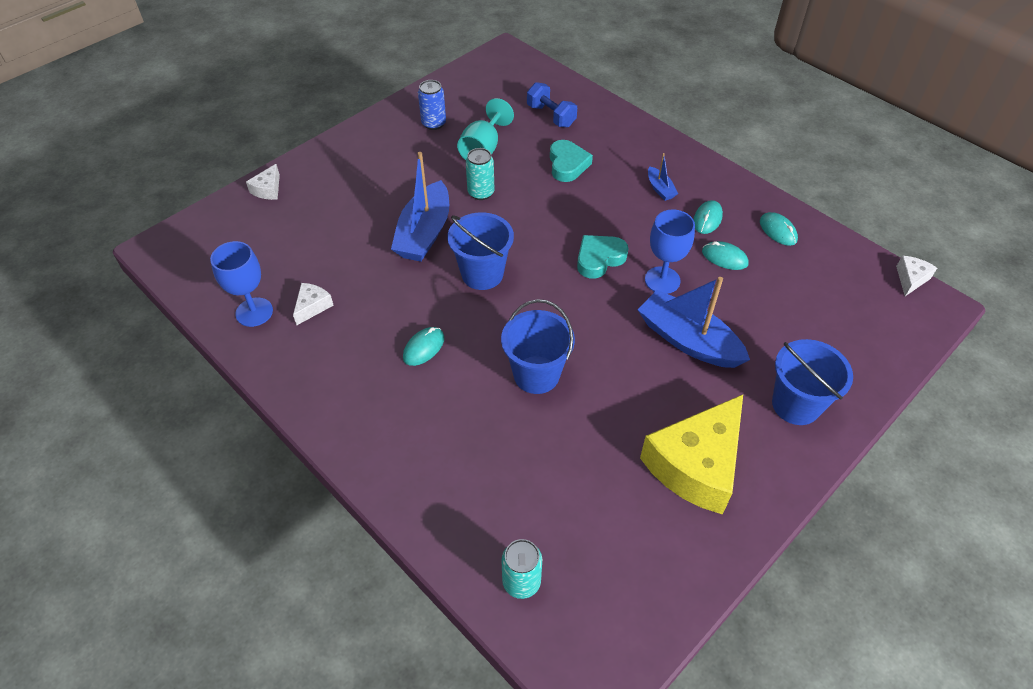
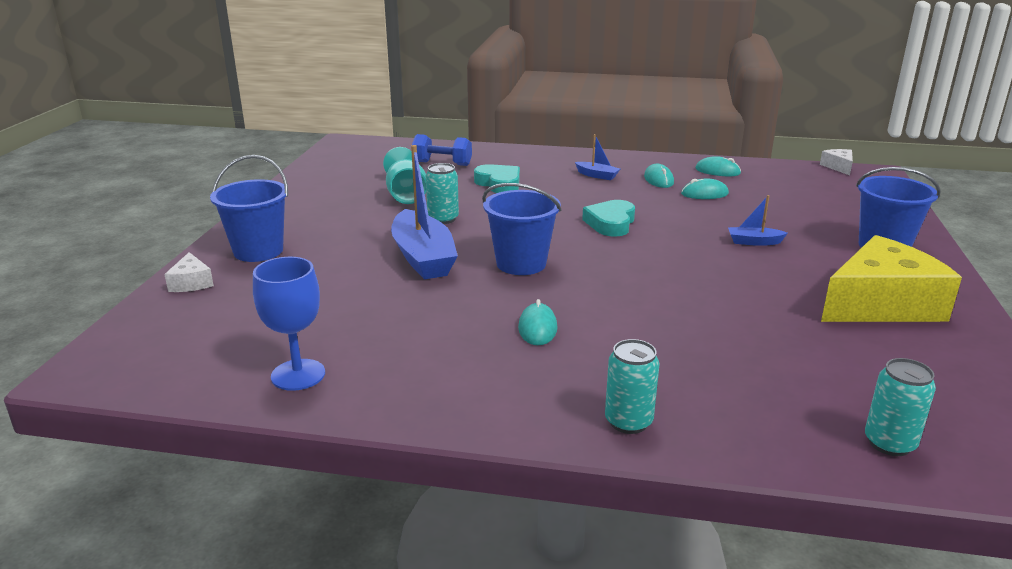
camera: 35 degrees left, 25 degrees down
(312, 306) = (368, 345): white cheese -> none
(388, 462) = (628, 422): none -> turquoise can
(434, 123) = (332, 194): blue can -> none
(536, 374) = (670, 304): blue bucket -> blue bucket (258, 251)
(662, 280) = (679, 218): blue goblet -> none
(688, 340) = (754, 242): blue boat -> blue boat, size x0.47
(696, 465) = (881, 304): yellow cheese -> yellow cheese turned 120 degrees counterclockwise

